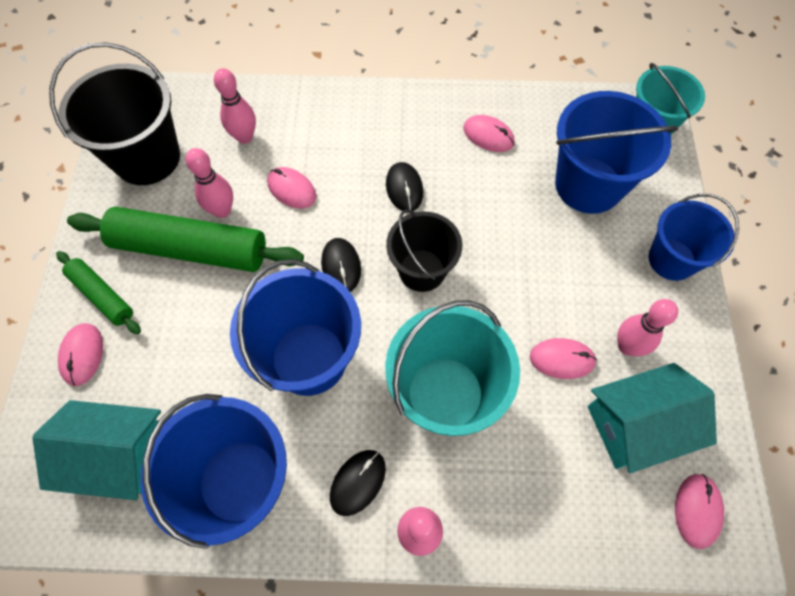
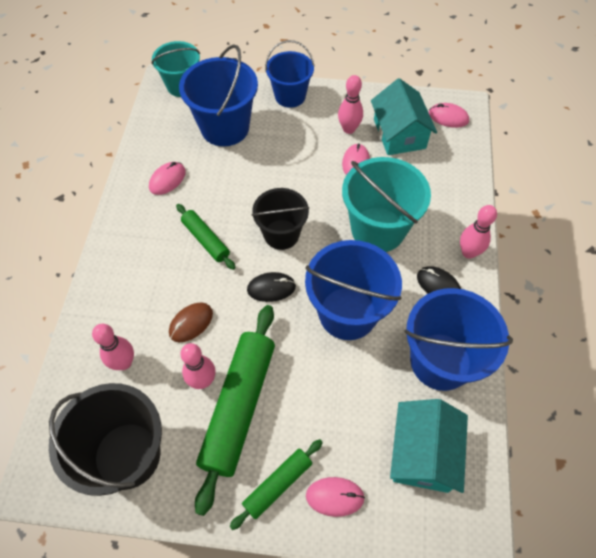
camera: 85 degrees left, 5 degrees down
(291, 189) = (191, 323): pink mouse -> brown mouse
(404, 188) = (206, 240): black mouse -> green rolling pin

